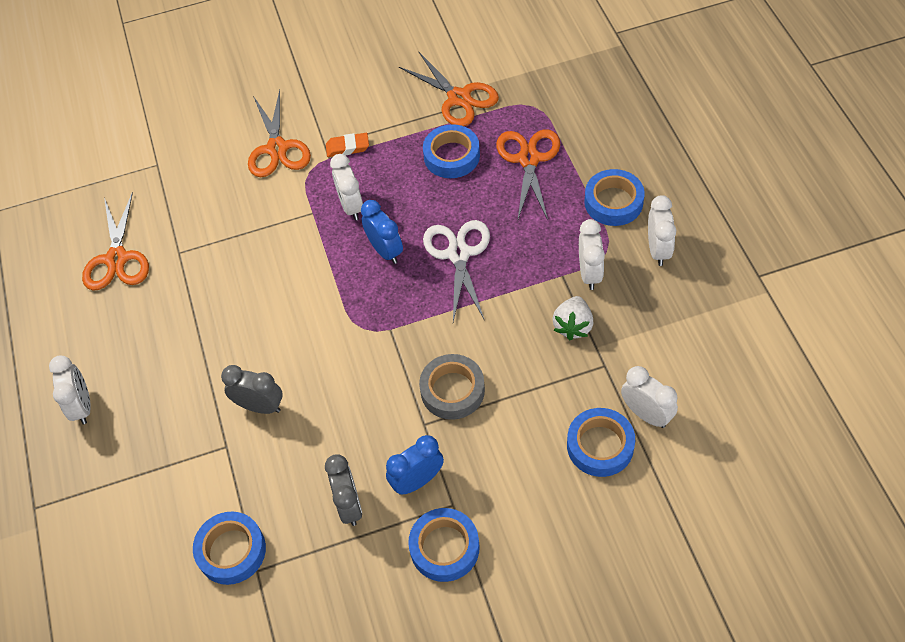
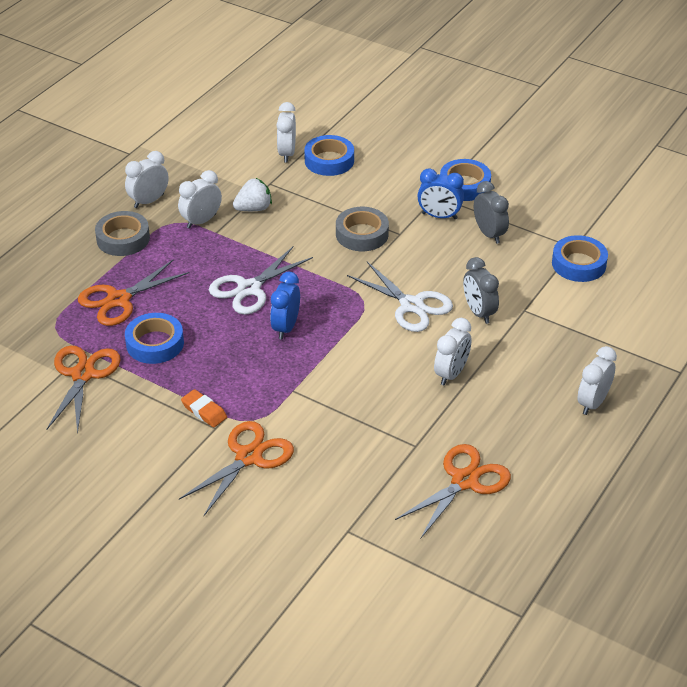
camera: 135 degrees left, 15 degrees down
(320, 360) = (411, 305): none -> white scissors
(349, 505) = (489, 234): grey clock -> grey clock turned 120 degrees clockwise
(351, 206) = (263, 371): white clock -> white clock (451, 374)
(613, 202) = (123, 239): blue tape -> grey tape

